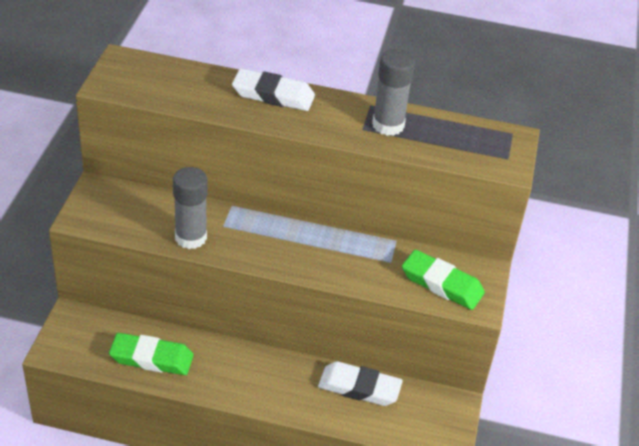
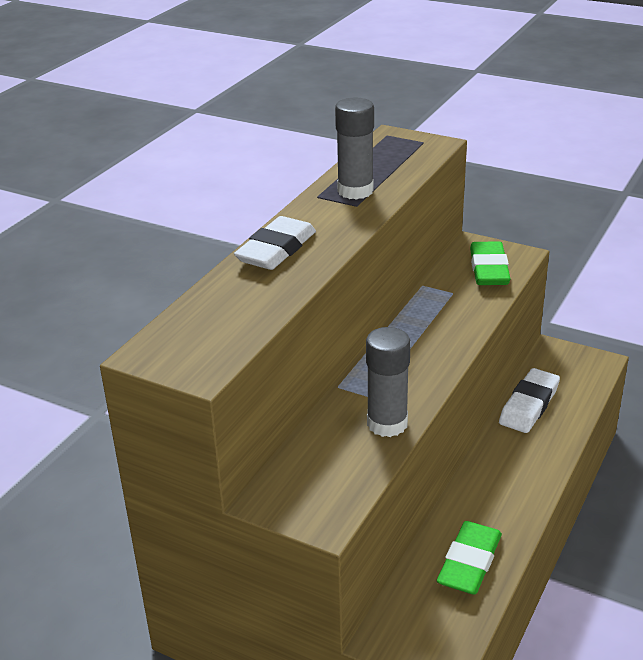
camera: 70 degrees left, 10 degrees down
(442, 284) = (489, 269): green eraser -> green eraser turned 45 degrees counterclockwise

